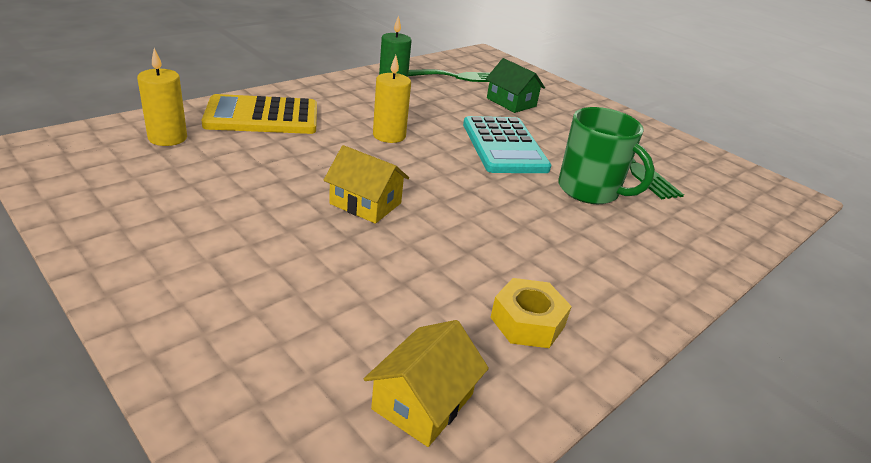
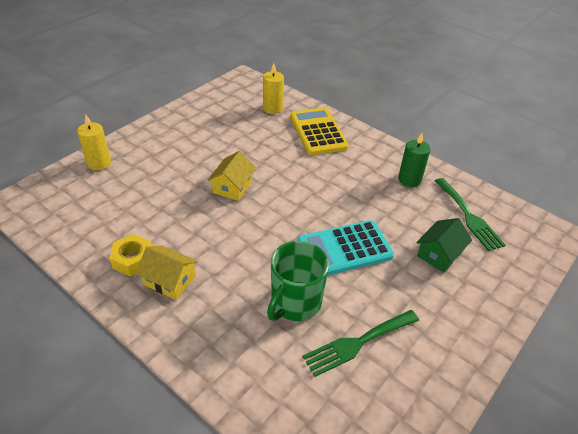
camera: 85 degrees right, 10 degrees up
(389, 135) = (325, 186): yellow candle -> yellow candle (99, 163)
(423, 401) = (78, 222): yellow house -> yellow house (169, 280)

